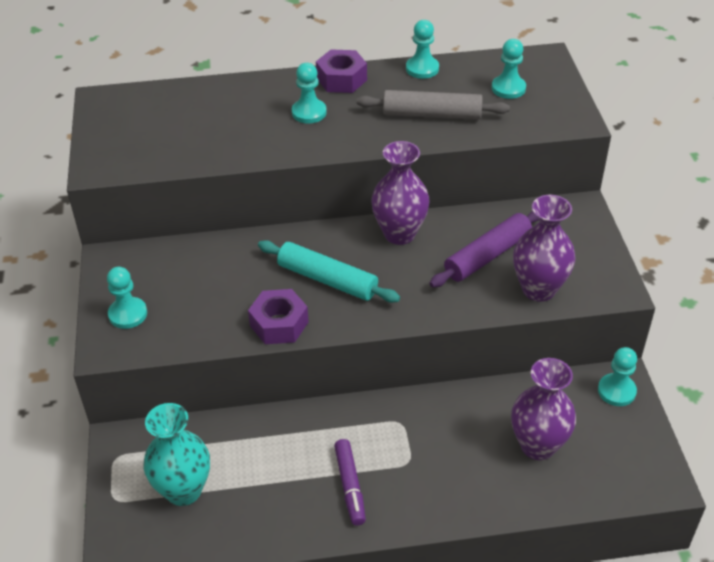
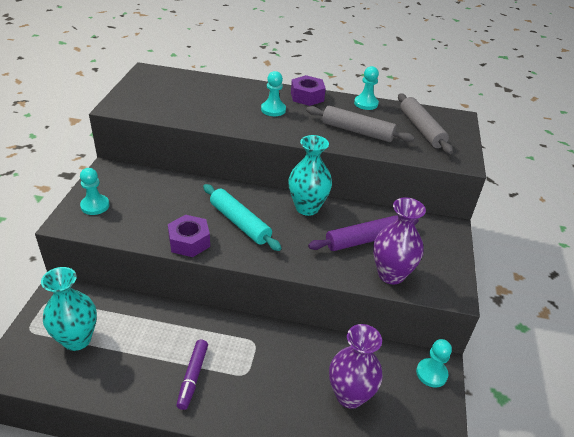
camera: 15 degrees right, 5 degrees down
(399, 234) = (307, 208): purple vase -> turquoise vase
(508, 88) = (421, 129): turquoise pawn -> grey rolling pin

